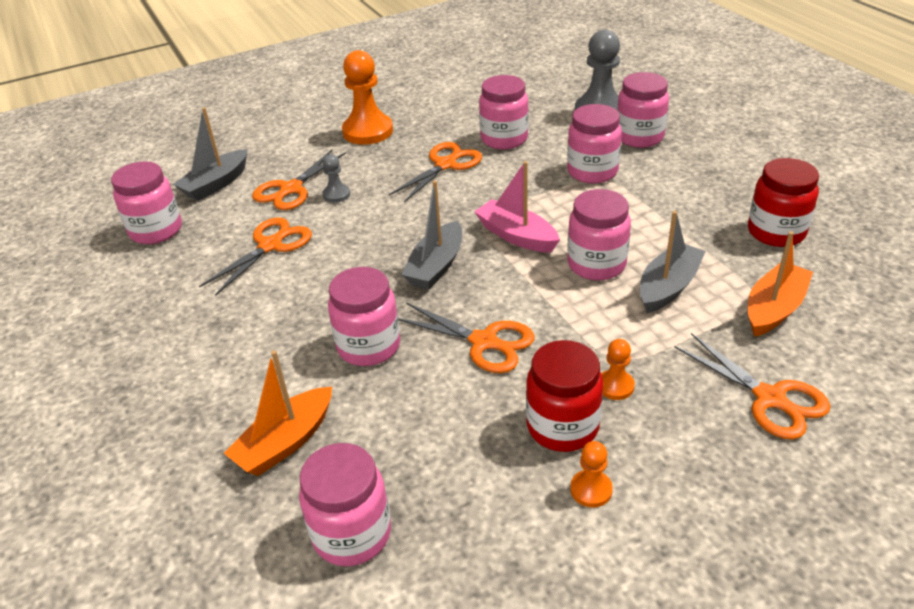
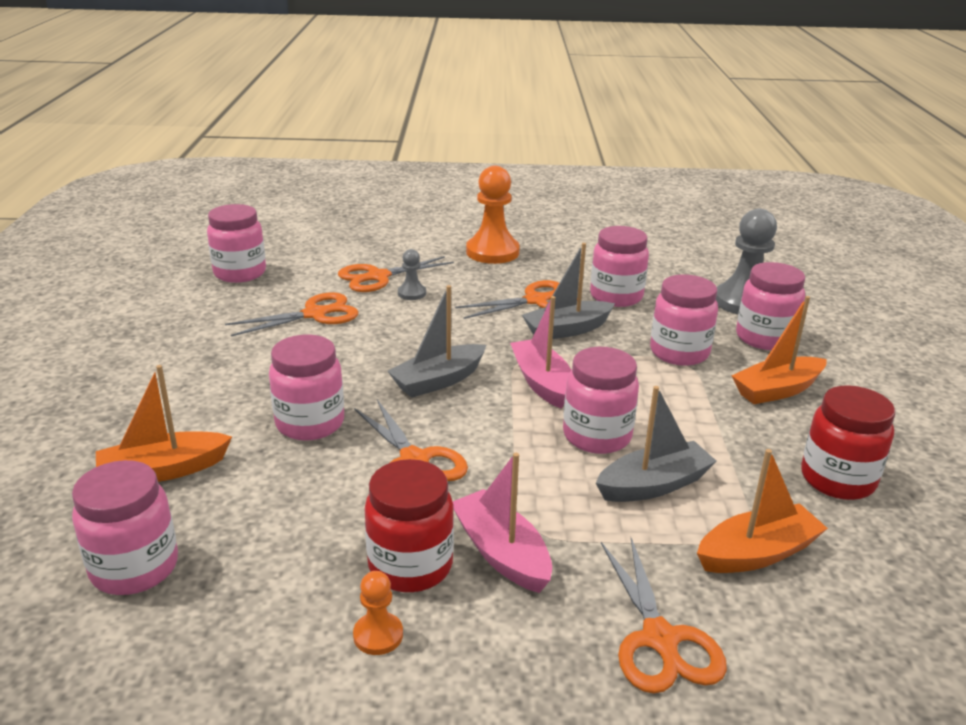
camera: 25 degrees right, 10 degrees down
(216, 184) = (322, 254): grey boat -> grey boat (567, 330)
(615, 386) = (501, 553): orange pawn -> pink boat
(683, 177) = (777, 390): none -> orange boat

